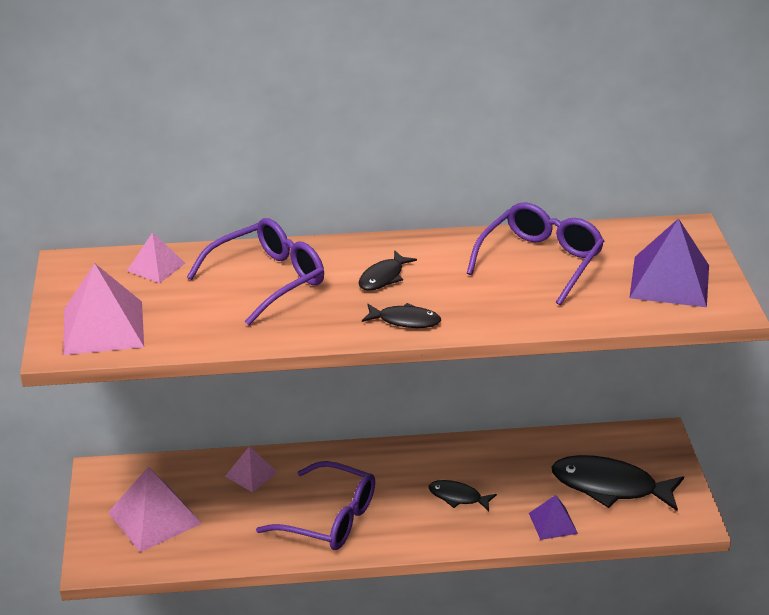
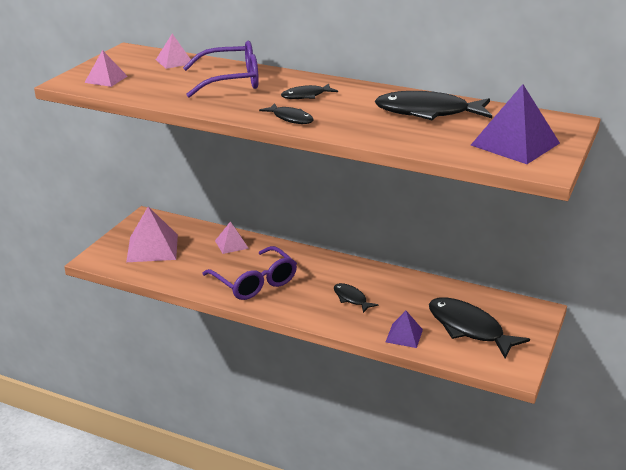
camera: 30 degrees right, 5 degrees down
(103, 327) = (106, 79): pink pyramid -> pink pyramid, size x0.56
(540, 261) = (427, 112): purple glasses -> black fish

